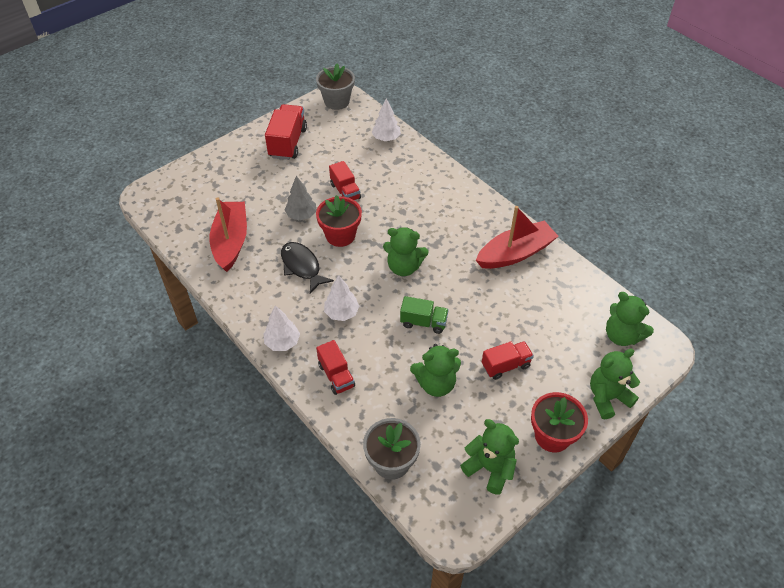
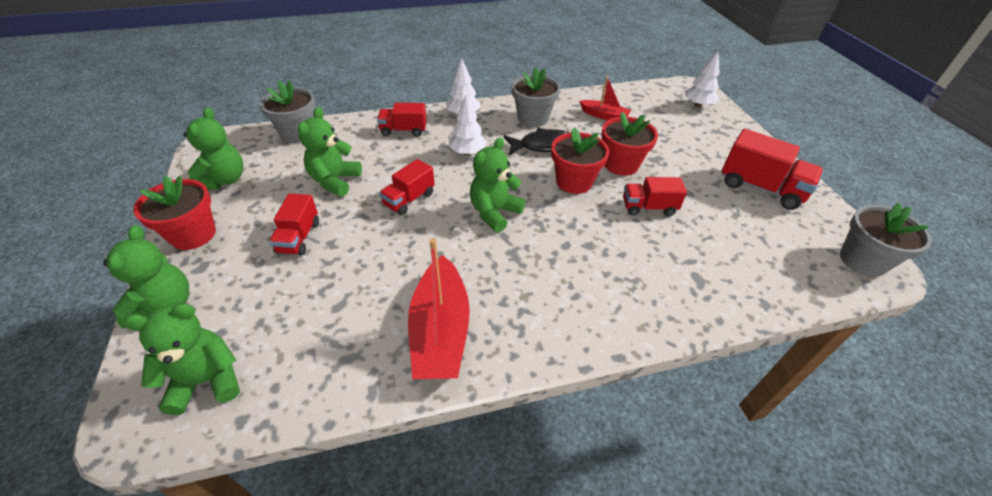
camera: 115 degrees right, 5 degrees down
(231, 241) = (604, 116): red boat -> red boat, size x0.57
(261, 288) = (533, 118): none -> grey flower pot
(301, 215) = (621, 164): grey tree -> red flower pot
(386, 138) = (757, 285): white tree -> white tree (697, 105)
(423, 322) = (409, 199): green truck -> red truck
(489, 468) = (224, 180): green teddy bear -> green teddy bear turned 60 degrees counterclockwise

